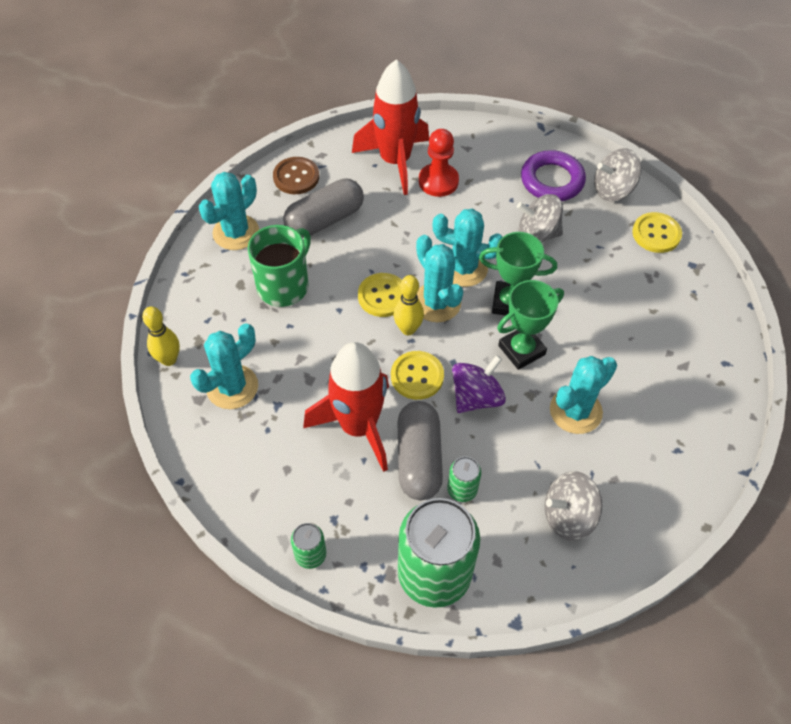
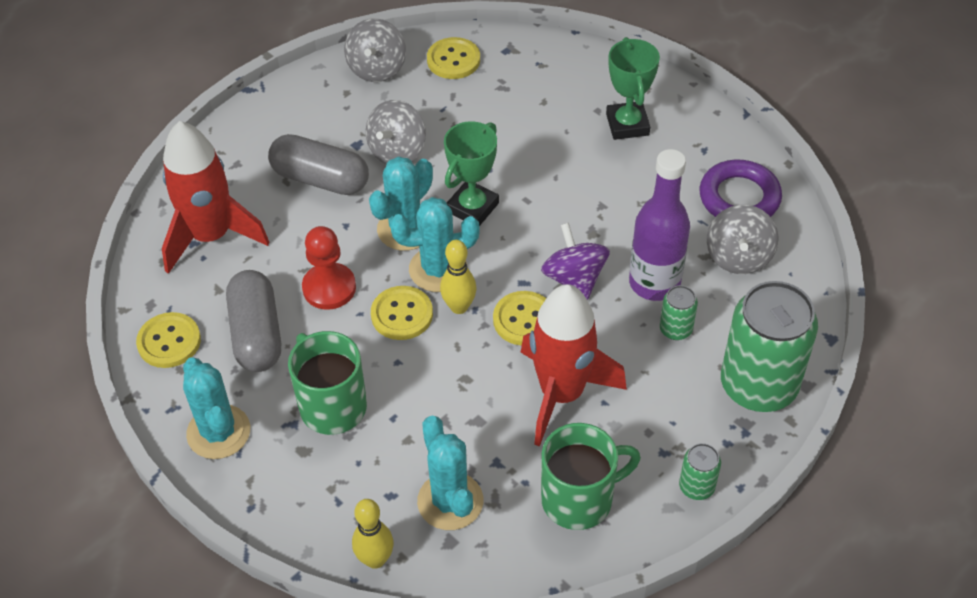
camera: 65 degrees left, 5 degrees down
(266, 471) = (579, 499): none -> green mug
(296, 177) = (169, 341): brown button -> yellow button
(419, 459) = (625, 353): grey capsule -> grey capsule (320, 179)
(438, 181) = (269, 207): red pawn -> red pawn (329, 288)
(503, 457) = (654, 283): none -> purple bottle
(521, 350) = (536, 220): green trophy -> green trophy (627, 124)
(552, 180) = (332, 111): purple ring -> purple ring (739, 198)
(575, 411) = (628, 206): turquoise cactus -> none

